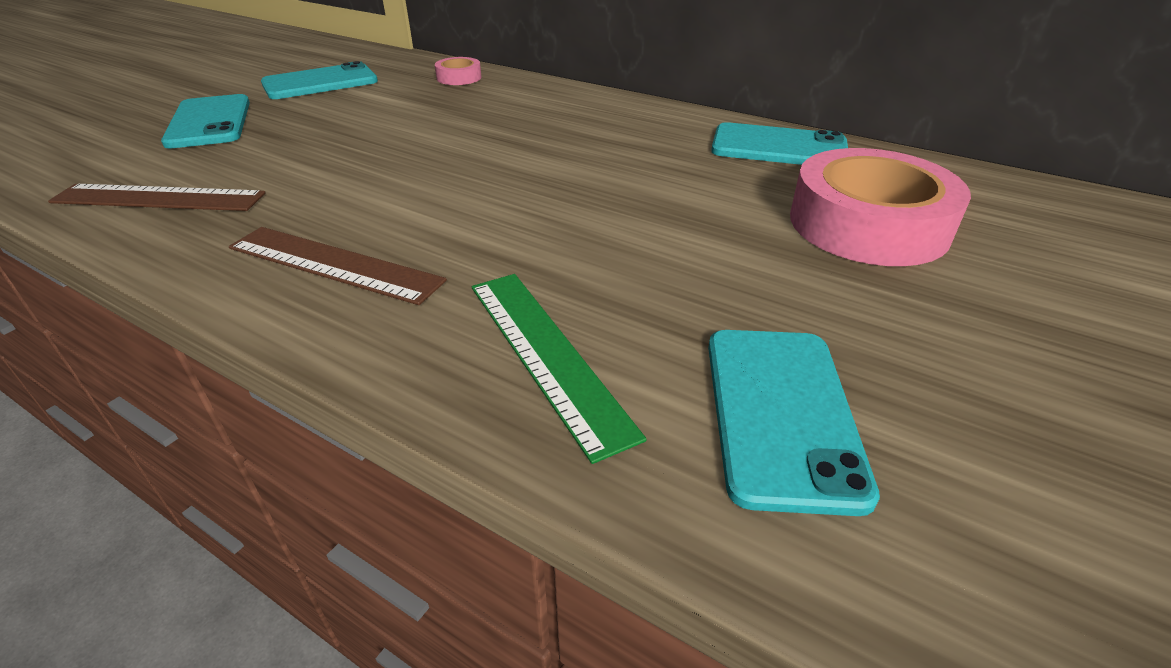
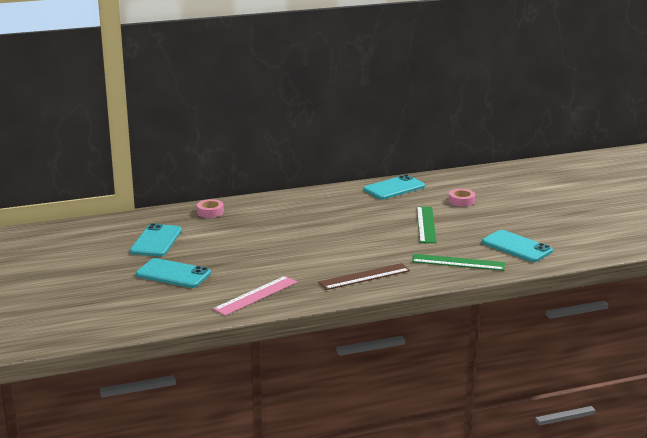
camera: 50 degrees left, 15 degrees down
(159, 198) = (256, 295): brown ruler -> pink ruler
(685, 232) = (426, 224): none -> green ruler
(868, 224) = (461, 201): pink tape -> pink tape, size x0.46

